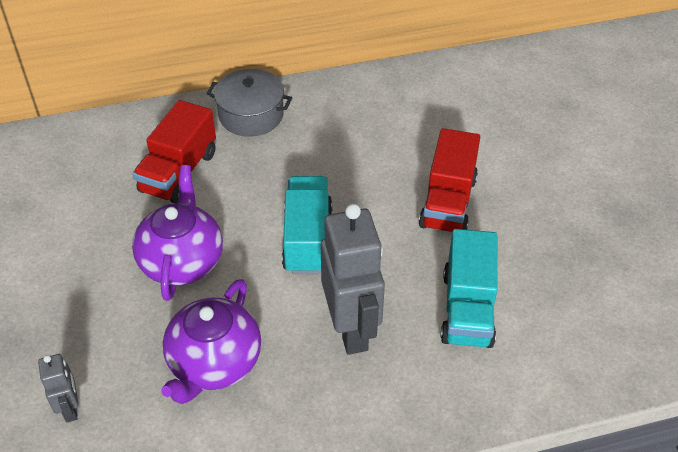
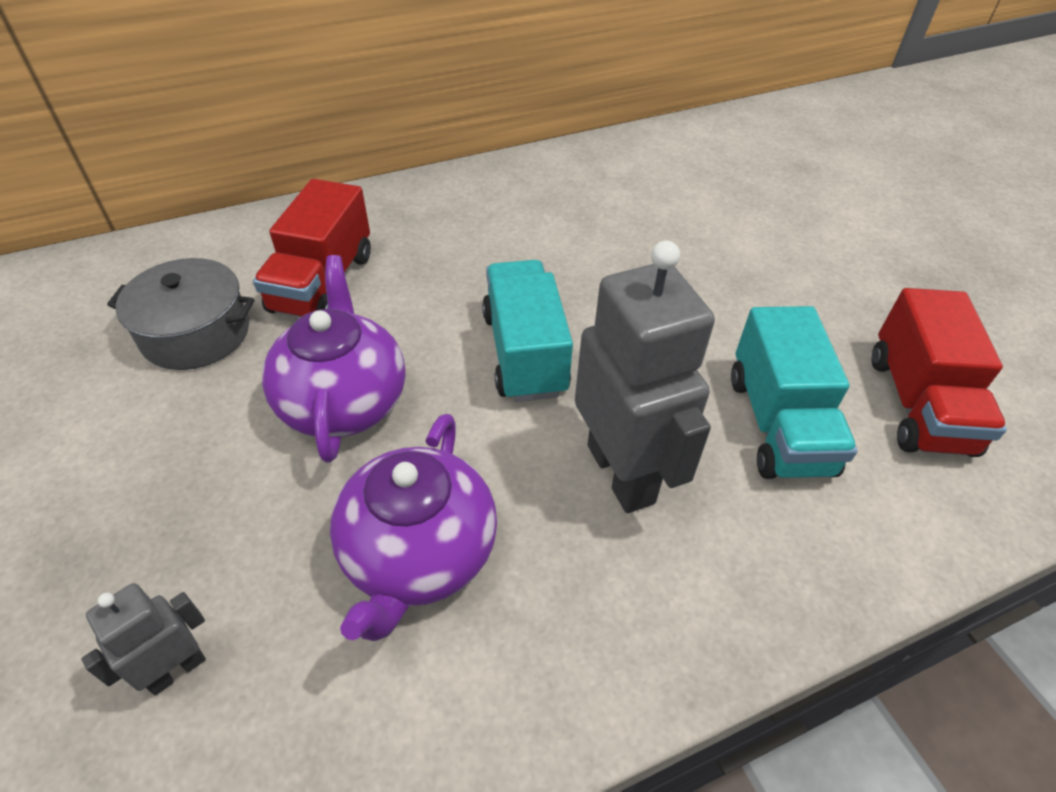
camera: 10 degrees left, 0 degrees up
(70, 408) = (176, 669): grey robot -> grey robot turned 105 degrees counterclockwise
(251, 115) = (412, 207): grey pot -> grey pot (196, 333)
(448, 202) = (701, 288): red truck -> red truck (918, 404)

